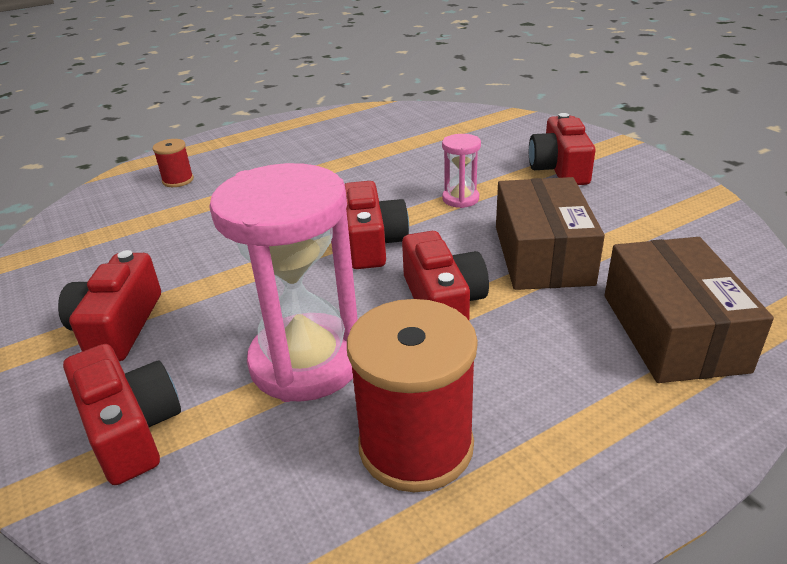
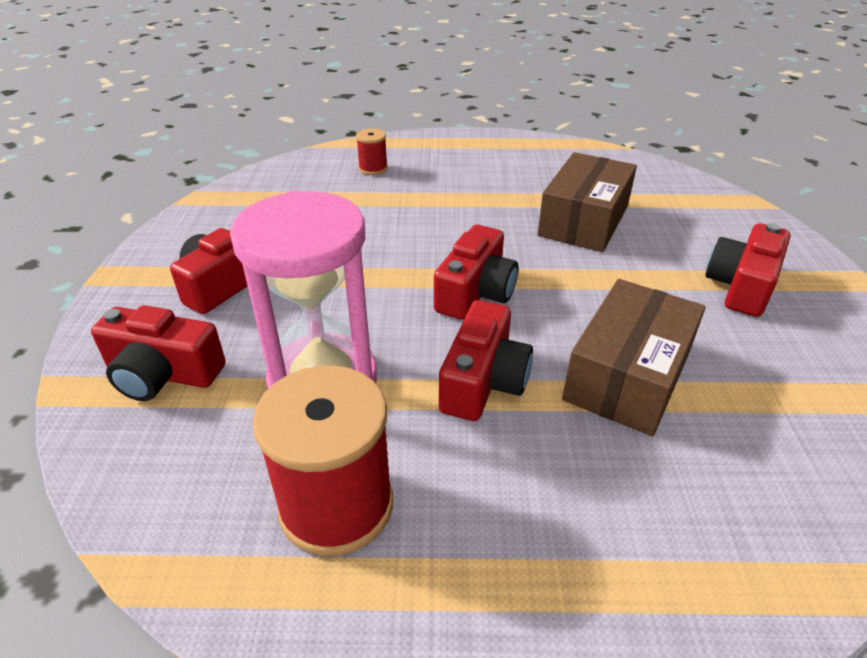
camera: 30 degrees right, 5 degrees up
(131, 429) = (163, 373): red camera -> red camera turned 105 degrees clockwise
(460, 199) = (600, 280): pink hourglass -> none
(672, 332) = (689, 531): brown box -> brown box (583, 221)

